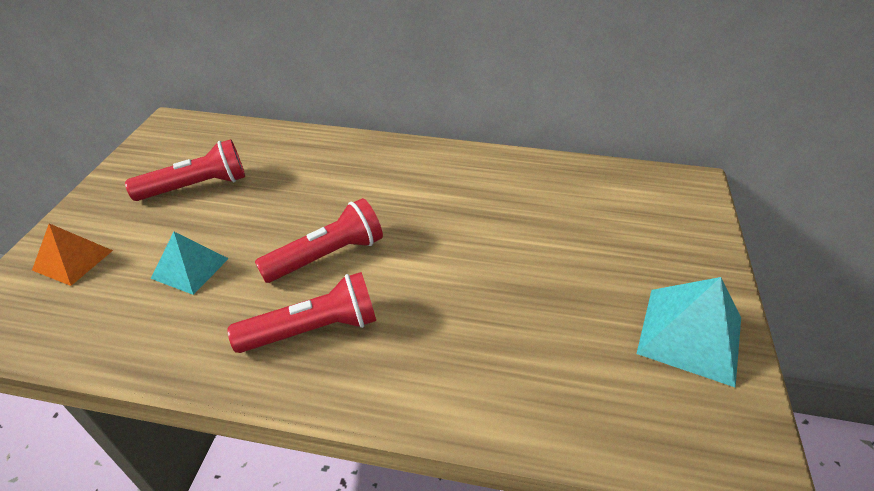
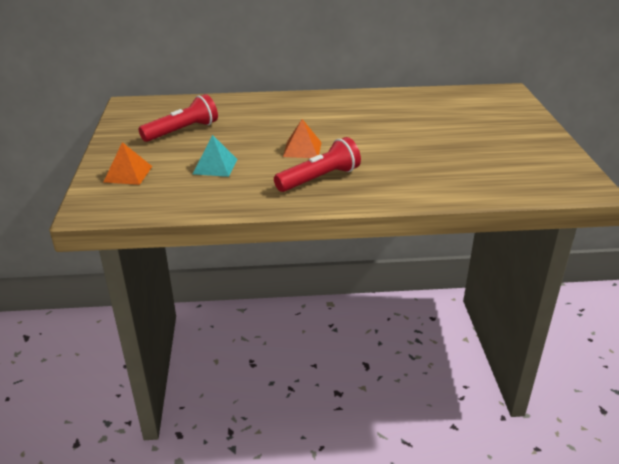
camera: 15 degrees left, 10 degrees down
(327, 256) = (302, 149): red flashlight -> orange pyramid
(690, 334) = (537, 150): turquoise pyramid -> none

